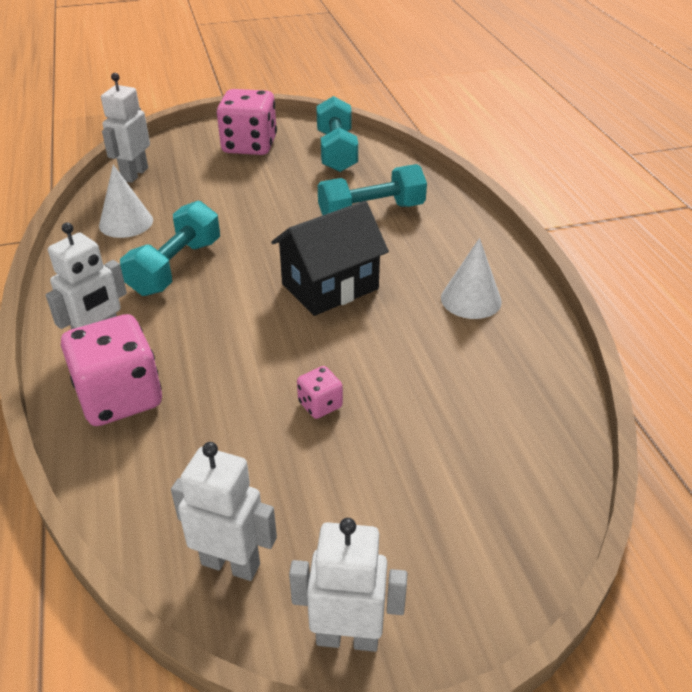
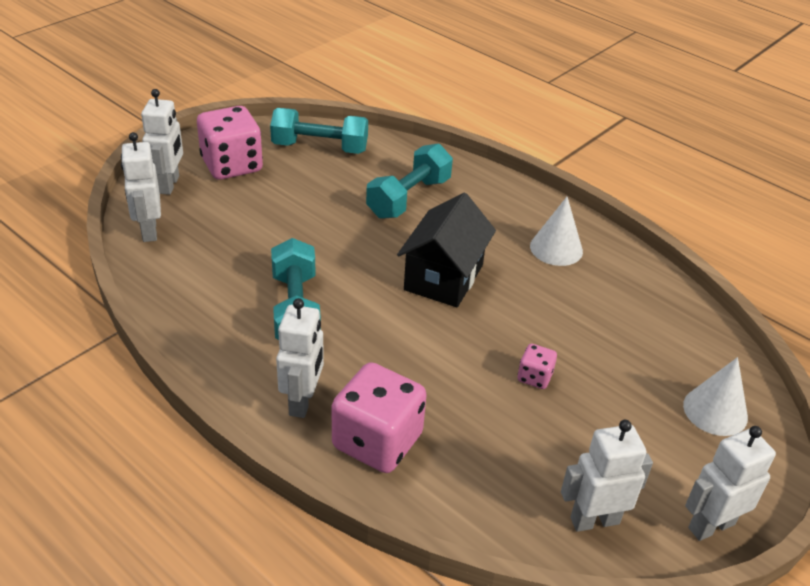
camera: 35 degrees left, 0 degrees up
(126, 222) = (198, 283): white cone -> white cone (715, 411)
(186, 146) = (169, 185): none -> white robot
(336, 151) = (320, 147): turquoise dumbbell -> turquoise dumbbell turned 45 degrees counterclockwise

